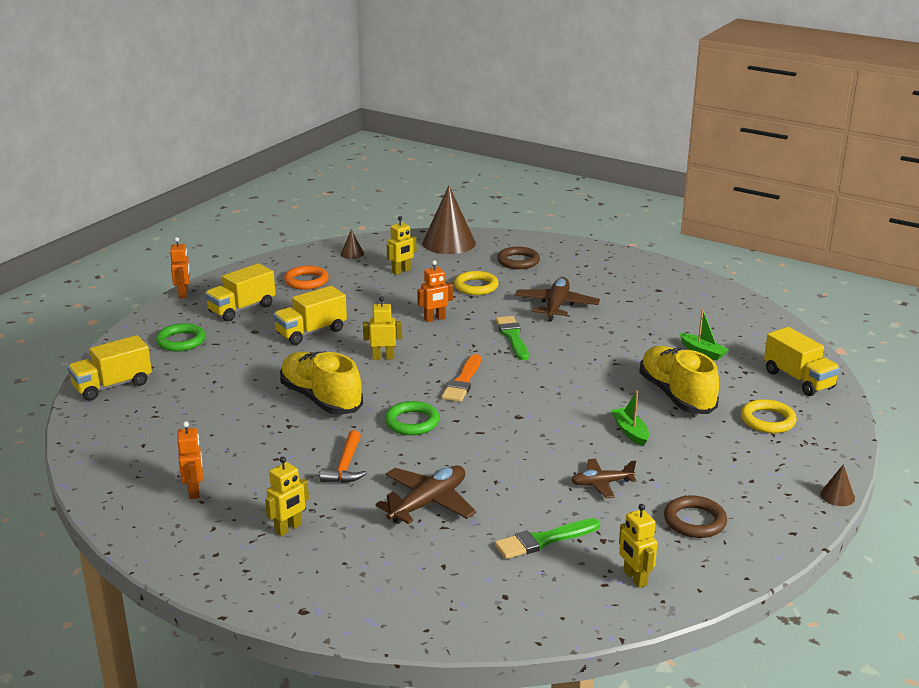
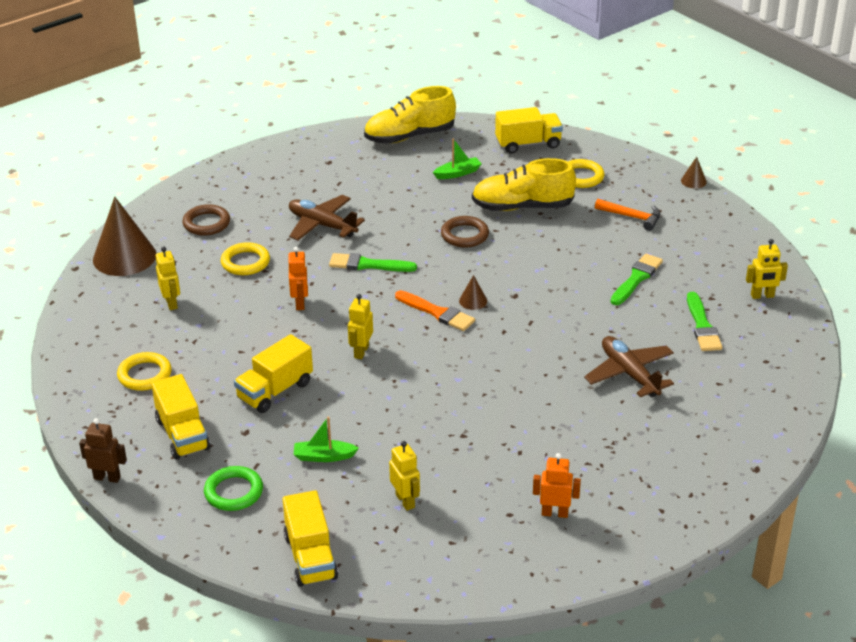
camera: 70 degrees left, 10 degrees up
(183, 294) = (107, 478): orange robot -> brown robot
(288, 528) = (638, 460): yellow robot -> yellow robot (405, 501)
(306, 281) = (145, 375): orange ring -> yellow ring
(311, 332) = (275, 391): yellow truck -> yellow truck turned 60 degrees clockwise
(321, 399) = (423, 406): yellow shoe -> yellow shoe (409, 136)
(345, 466) = (552, 410): orange hammer -> orange hammer (632, 217)
(352, 254) = (97, 329): brown cone -> brown cone (473, 301)
(412, 422) = (495, 357): green ring -> none
(601, 483) = (636, 278): brown plane -> green brush
(630, 432) = (567, 245): green boat -> green boat (324, 456)
(694, 521) = (702, 250): brown ring -> brown ring (464, 235)

